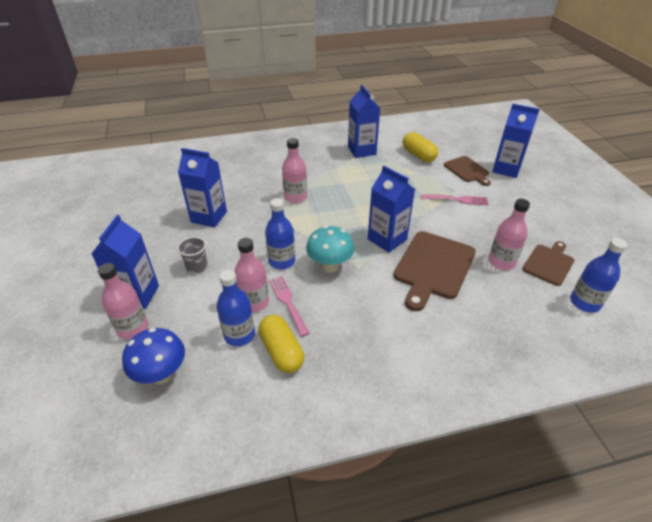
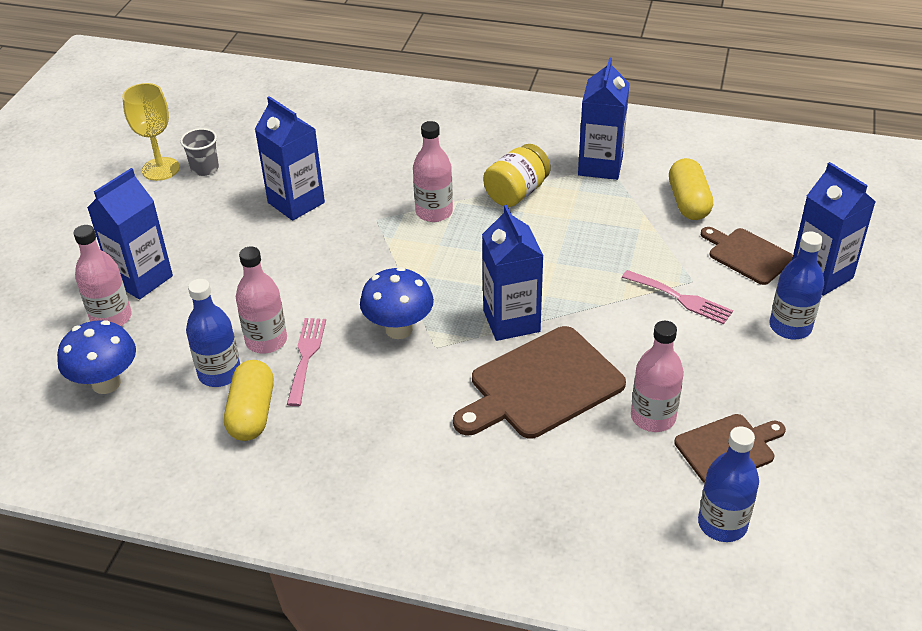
camera: 30 degrees right, 0 degrees up
(101, 224) = (160, 169): none -> yellow goblet
(197, 266) = (232, 267): grey cup -> grey cup (205, 169)
(282, 261) = (341, 300): blue bottle -> blue bottle (790, 327)
(330, 266) = (399, 329): turquoise mushroom -> blue mushroom
(331, 175) = (516, 193): none -> yellow jar
(467, 170) = (747, 255): brown cutting board -> brown cutting board turned 135 degrees clockwise

